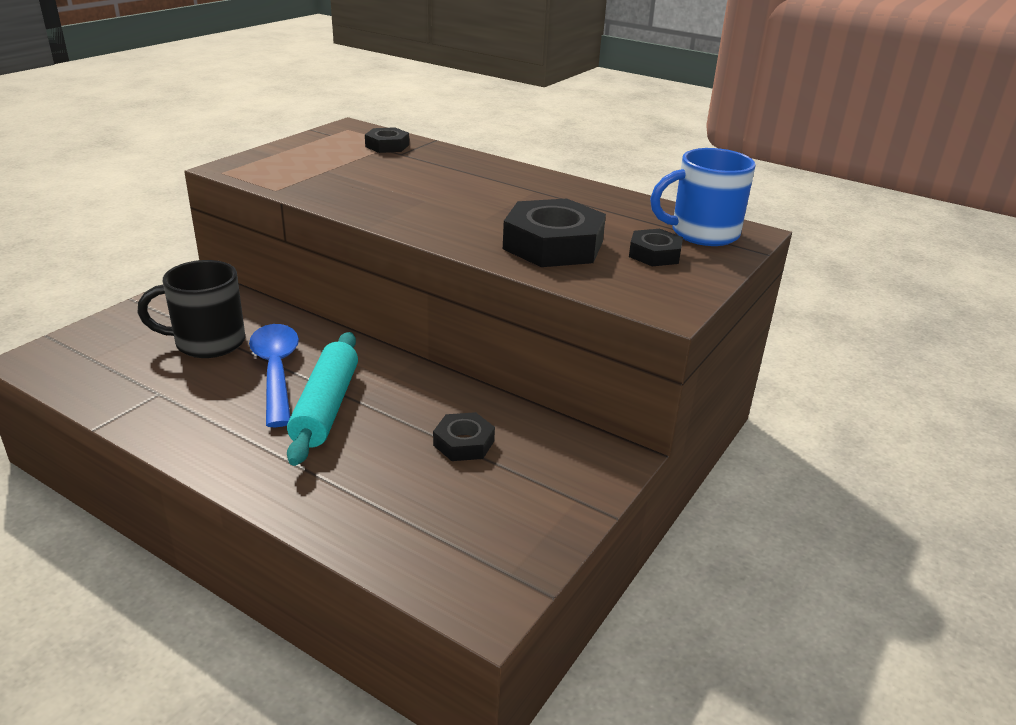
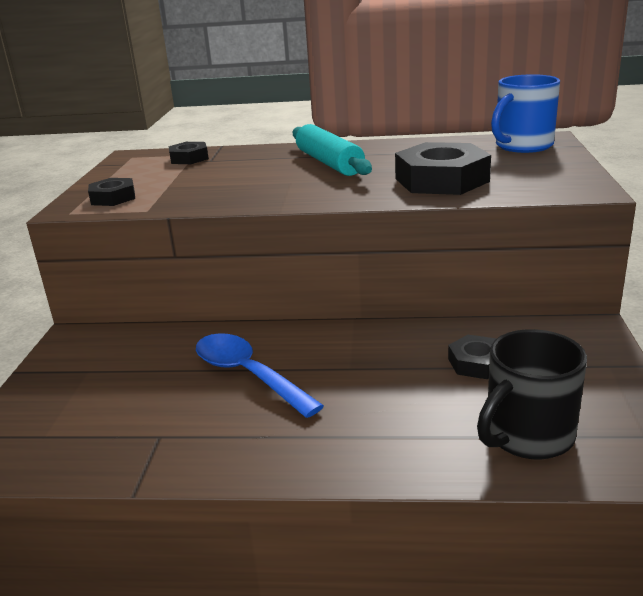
camera: 25 degrees left, 5 degrees down
(207, 342) = (150, 377): black mug -> black mug (527, 436)
(325, 407) = (331, 383): turquoise rolling pin -> turquoise rolling pin (329, 163)
(654, 254) = (518, 165): black nut -> black nut (113, 198)

